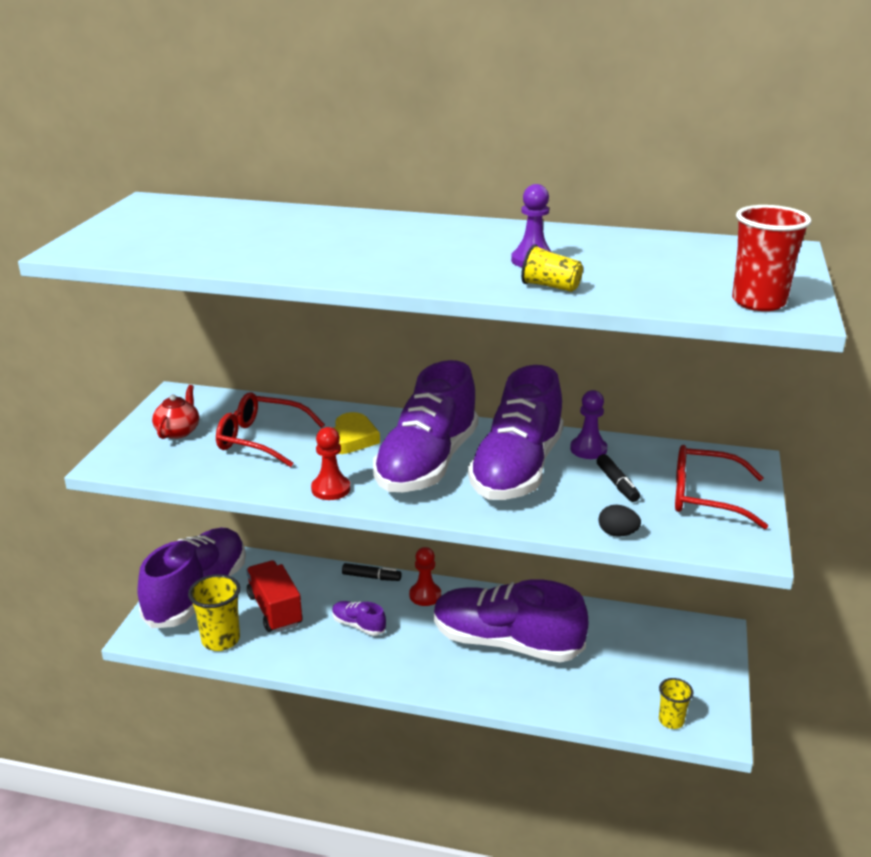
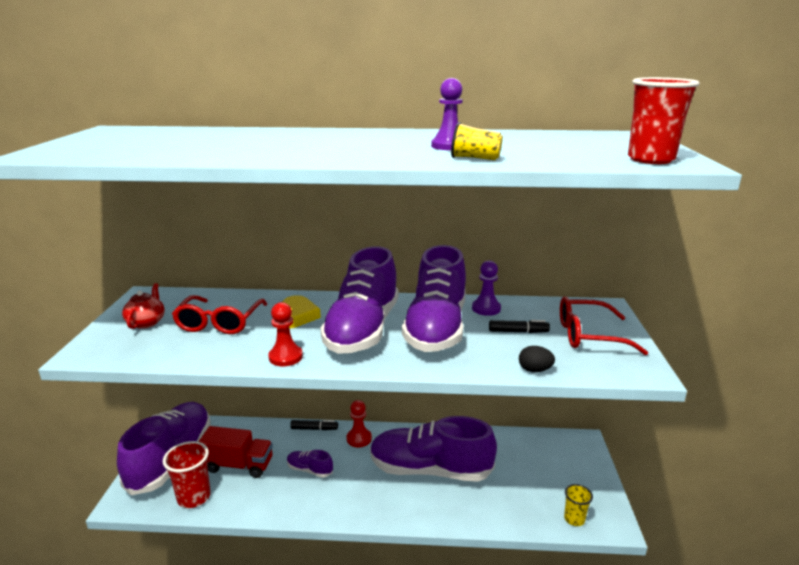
camera: 10 degrees left, 5 degrees down
(221, 640) = (194, 497): yellow cup -> red cup
(260, 439) = (219, 323): red glasses -> red glasses turned 90 degrees counterclockwise
(275, 610) = (238, 465): red truck -> red truck turned 135 degrees clockwise
(617, 484) = (518, 332): black marker -> black marker turned 60 degrees counterclockwise

